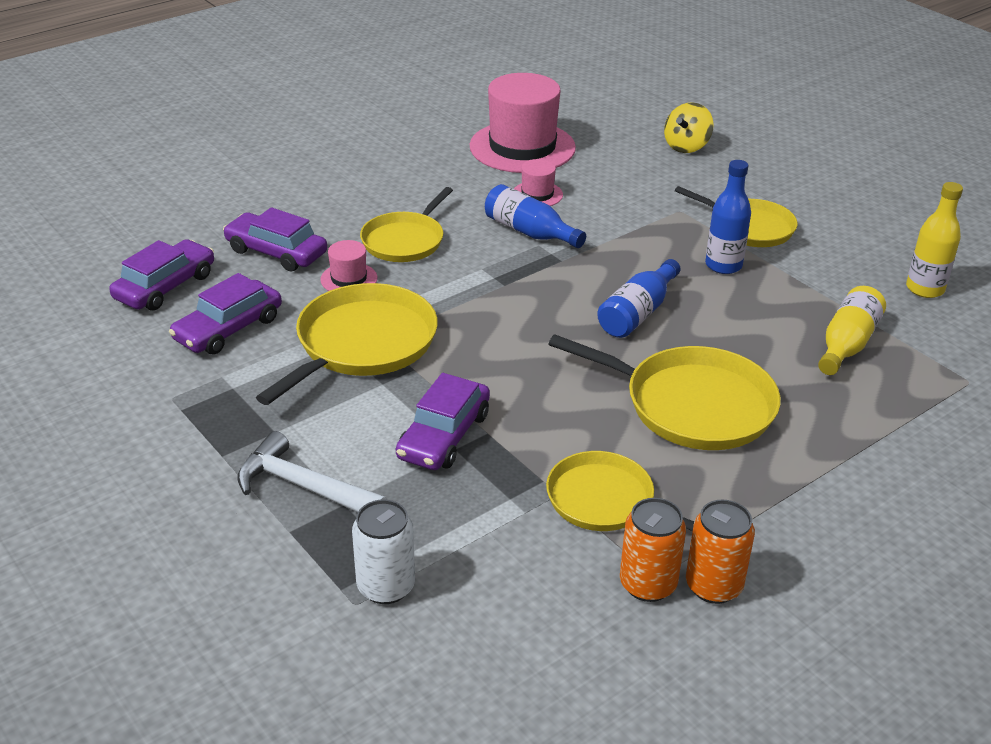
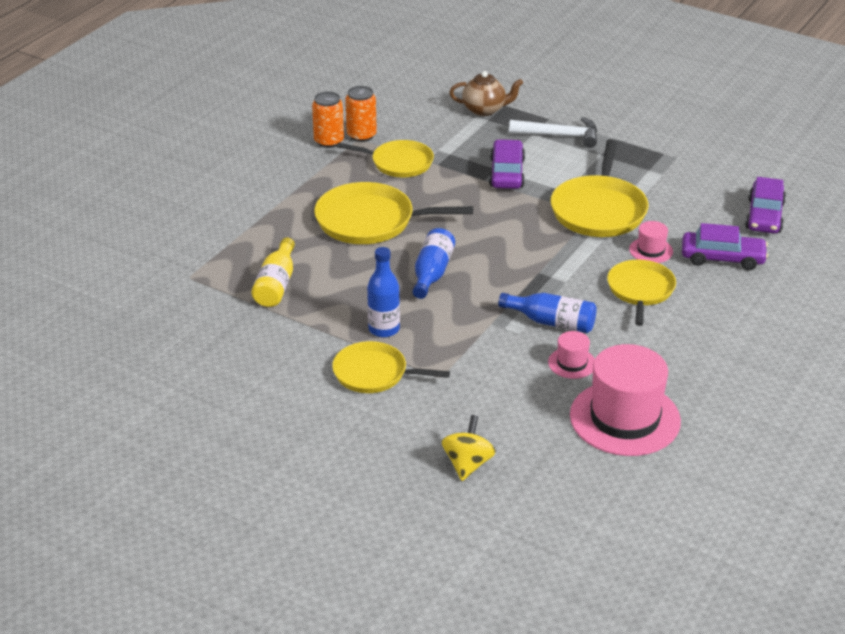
camera: 160 degrees right, 0 degrees up
(228, 329) = (691, 200): purple car -> none
(386, 586) = (485, 110): white can -> brown teapot
(925, 289) = (219, 346): yellow bottle -> none

